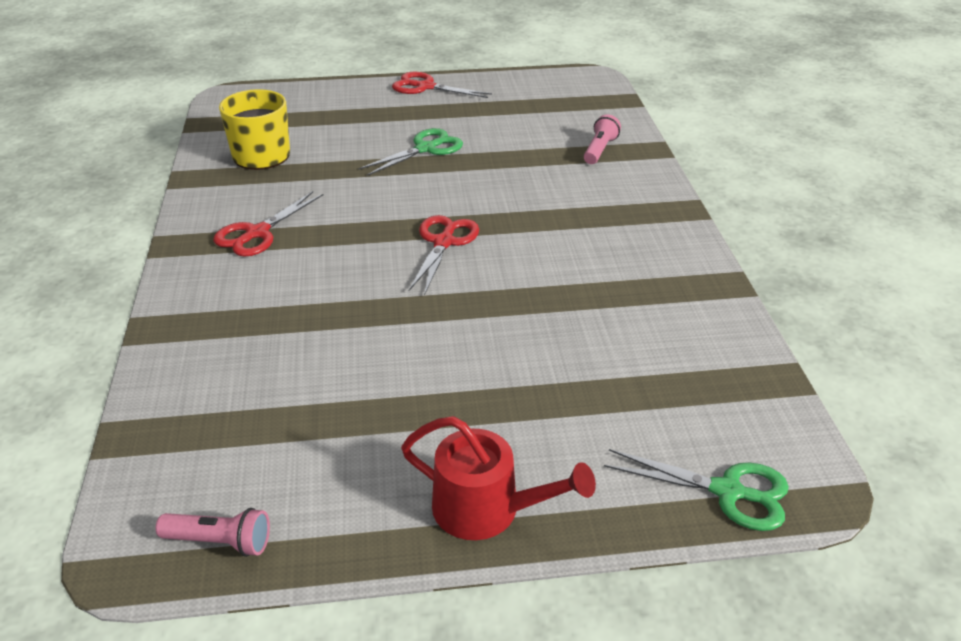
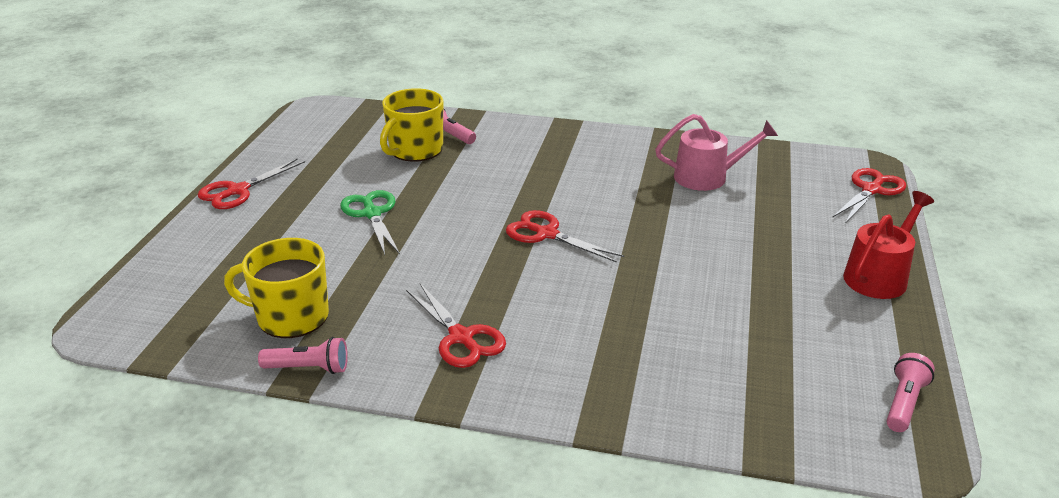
camera: 70 degrees left, 5 degrees down
(200, 179) = (309, 368): none -> pink flashlight
(554, 140) = (415, 150): none -> yellow mug
(644, 330) = (707, 177): none -> pink watering can
(727, 492) = (871, 190): green scissors -> red scissors

